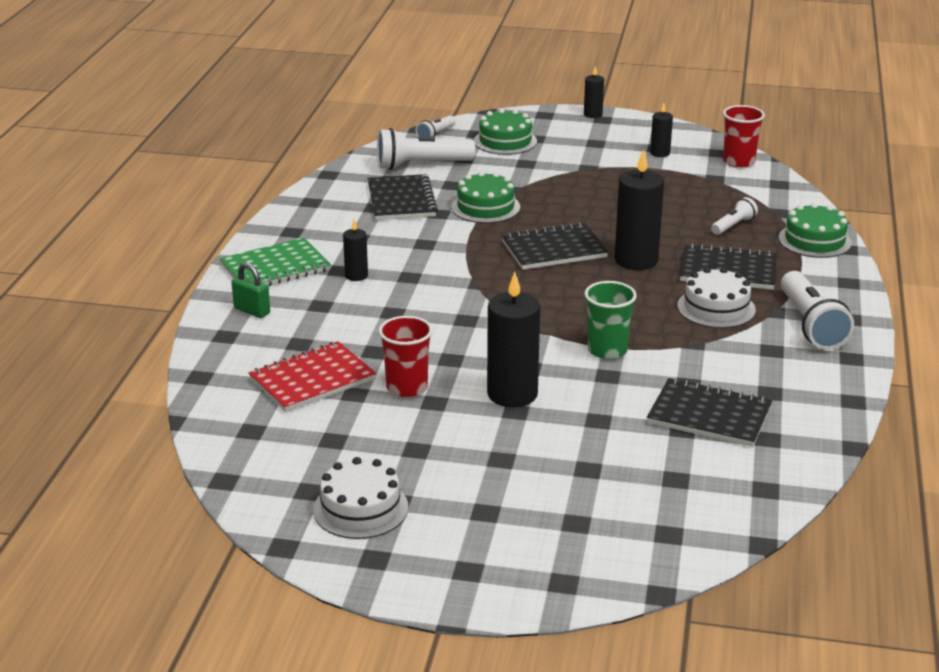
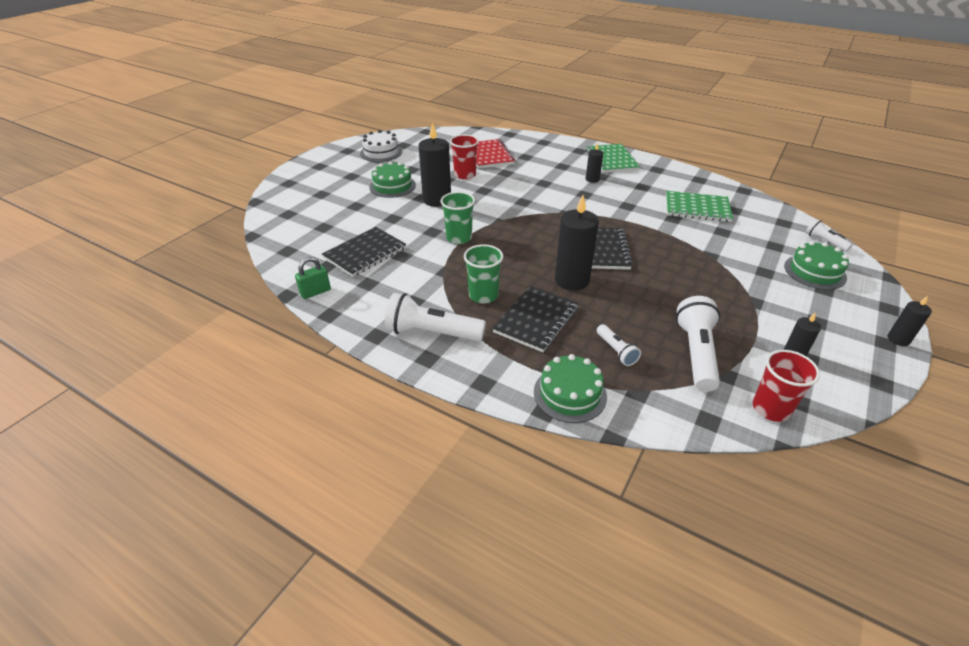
camera: 110 degrees right, 10 degrees up
(252, 311) = (565, 150): green padlock -> green padlock (315, 292)
(401, 200) = (697, 208): black notebook -> green notebook
(421, 165) = (760, 225): white flashlight -> white flashlight (696, 353)
(485, 207) = (679, 237): green cake -> green cake (392, 186)
(716, 308) = (483, 295): white cake -> green cup

